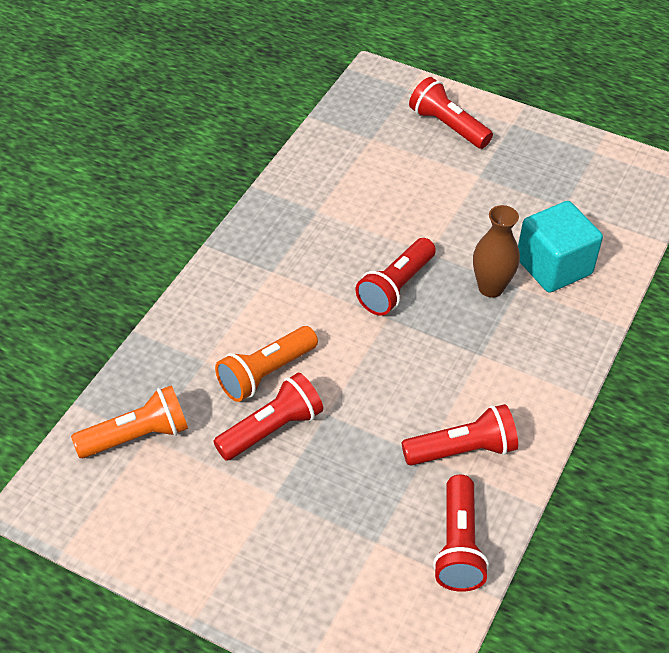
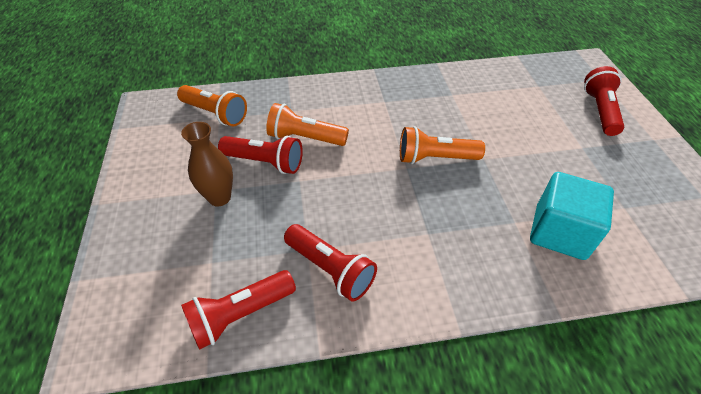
camera: 55 degrees right, 0 degrees up
(396, 287) = (435, 158): red flashlight -> orange flashlight
(491, 288) = (494, 206): brown vase -> brown vase (219, 198)

